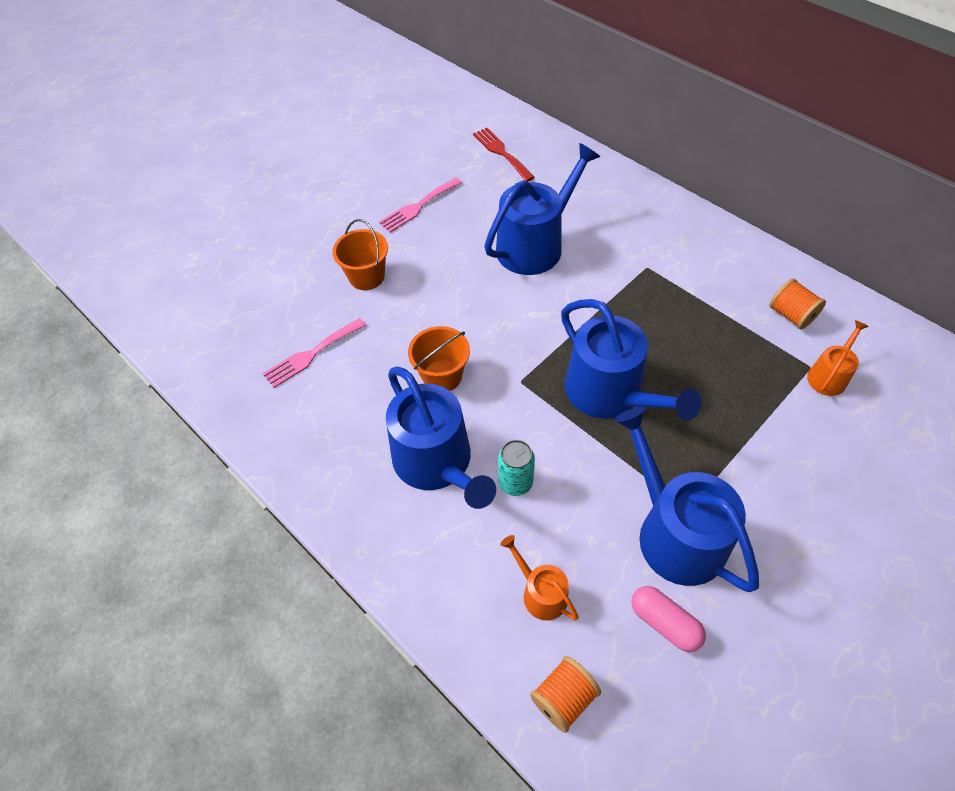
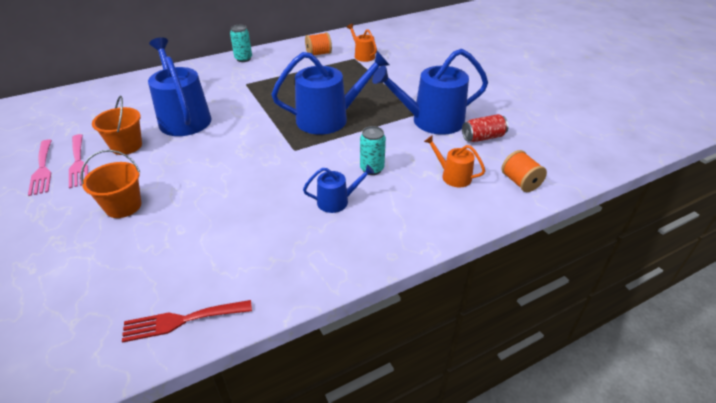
camera: 75 degrees left, 15 degrees down
(311, 354) = (178, 257): pink fork -> pink fork (42, 169)
(437, 463) = (337, 201): blue watering can -> blue watering can, size x0.50
(442, 376) = (262, 184): orange bucket -> orange bucket (126, 146)
(501, 152) = (75, 112): red fork -> red fork (182, 320)
(540, 593) = (453, 176): orange watering can -> orange watering can turned 60 degrees clockwise
(664, 622) = (483, 137): pink capsule -> red can
(712, 235) = (243, 59): none -> turquoise can

